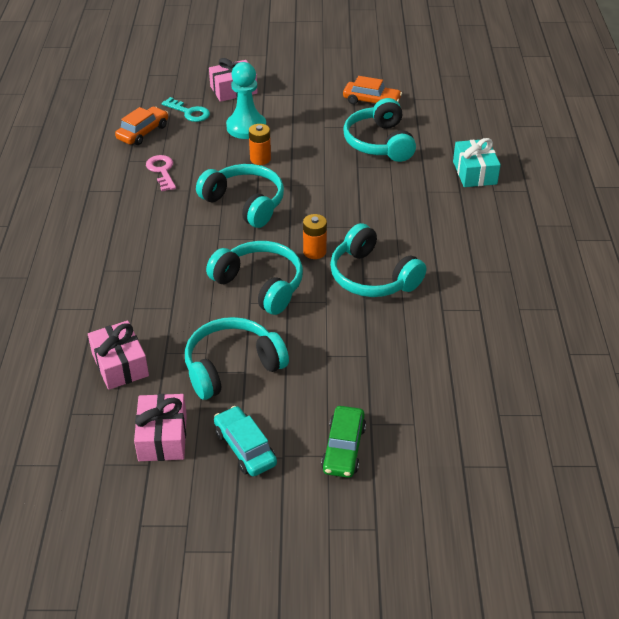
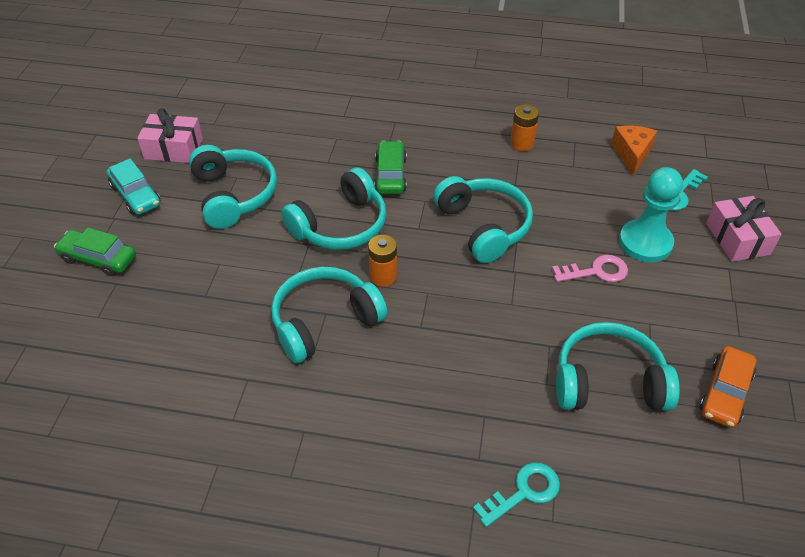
camera: 100 degrees right, 5 degrees up
(120, 364) = (267, 128): pink gift -> none
(143, 132) = (632, 154): orange car -> orange cheese
(162, 171) = (553, 165): pink key -> pink key (595, 271)
(186, 263) = (390, 175): none -> green car
(245, 203) = (483, 226): turquoise headphones -> turquoise headphones turned 75 degrees counterclockwise
(245, 448) = (135, 195): turquoise car -> turquoise car turned 75 degrees clockwise
(260, 159) = (573, 249): orange battery -> orange battery (522, 143)
(474, 173) = (523, 492): turquoise gift -> turquoise key

